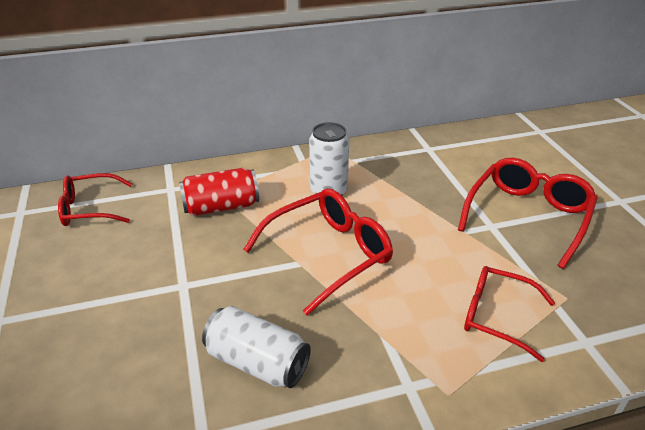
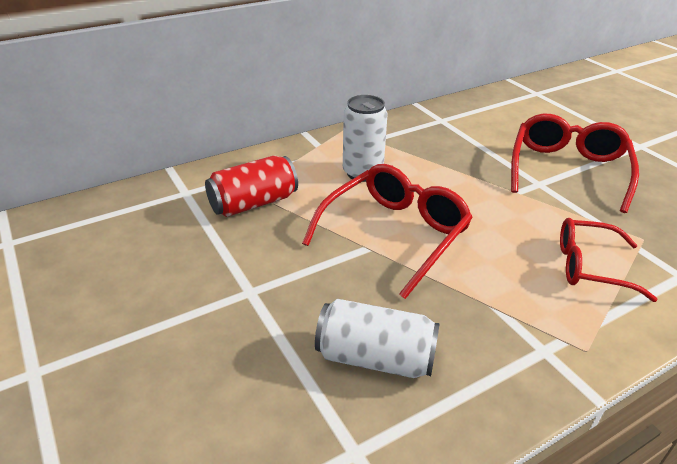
camera: 15 degrees left, 0 degrees up
(89, 209) = (96, 226): red glasses -> none

